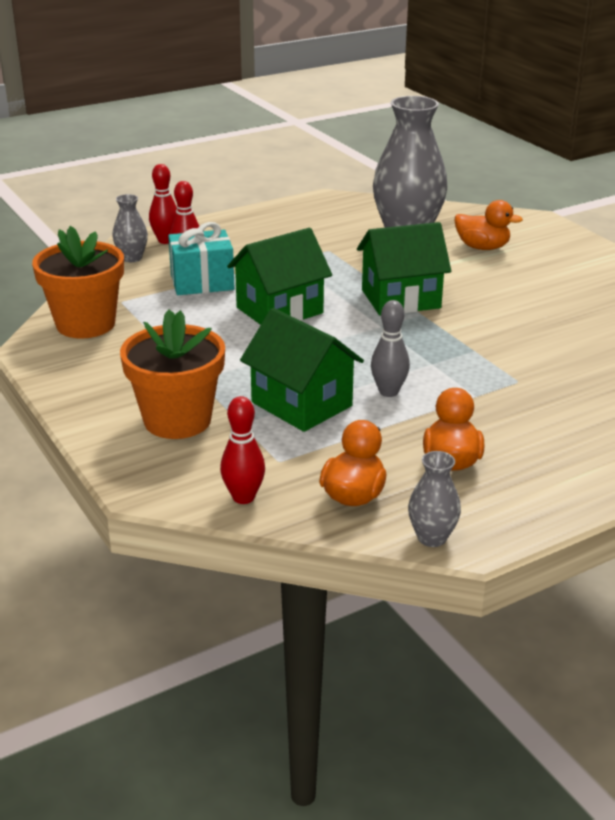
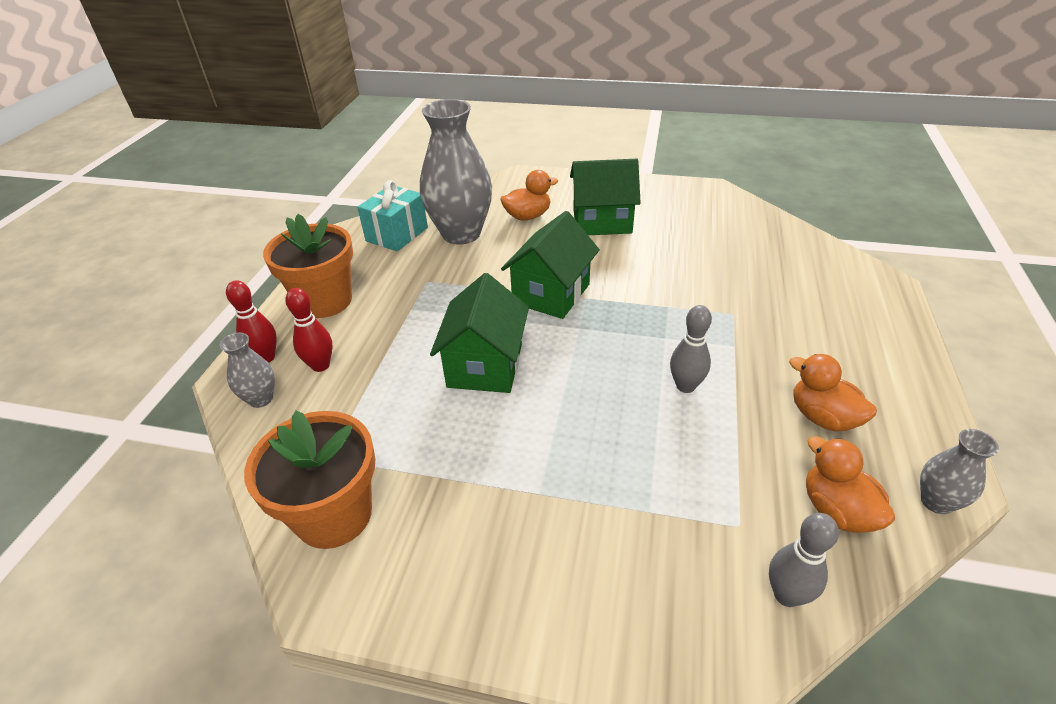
camera: 45 degrees left, 10 degrees up
(177, 420) = (600, 558): orange flower pot -> orange flower pot (325, 301)
(202, 282) = (373, 381): turquoise gift -> turquoise gift (397, 234)
(243, 497) = (786, 595): red bowling pin -> grey bowling pin
(301, 404) = (655, 449): green house -> green house (602, 222)

